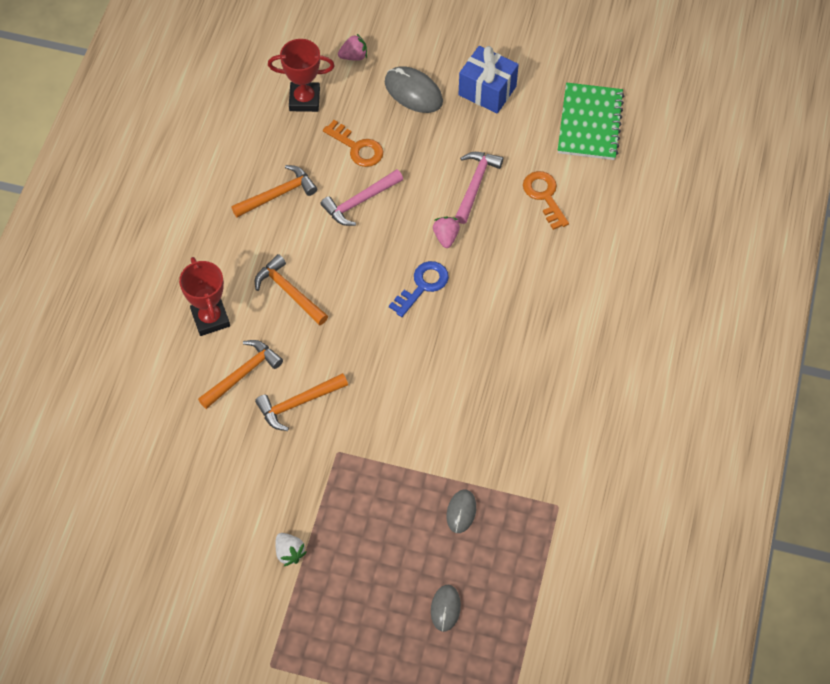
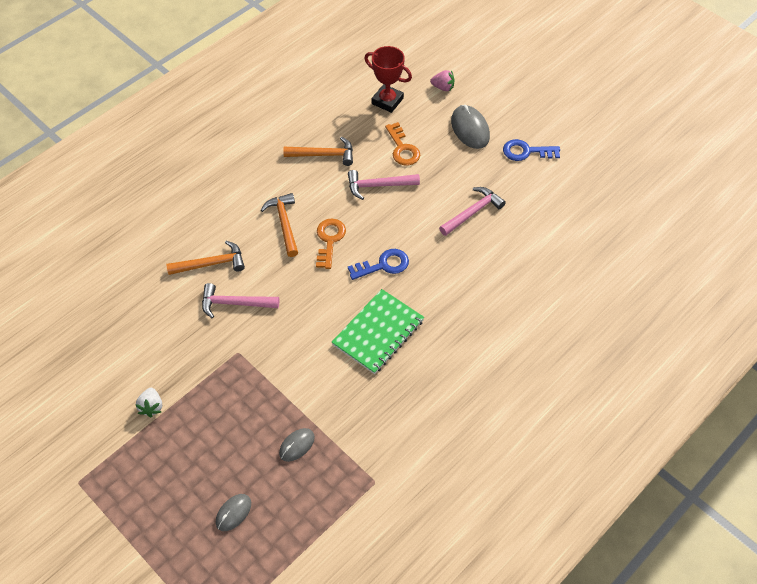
camera: 30 degrees right, 5 degrees down
(210, 318) = (217, 215): red trophy -> none
(298, 403) = (235, 303): orange hammer -> pink hammer
(446, 237) = (425, 239): pink strawberry -> none
(487, 91) = (526, 151): blue gift -> blue key
(544, 196) = (521, 244): orange key -> orange key (329, 240)
(590, 123) = (592, 208): green notebook -> green notebook (378, 333)

